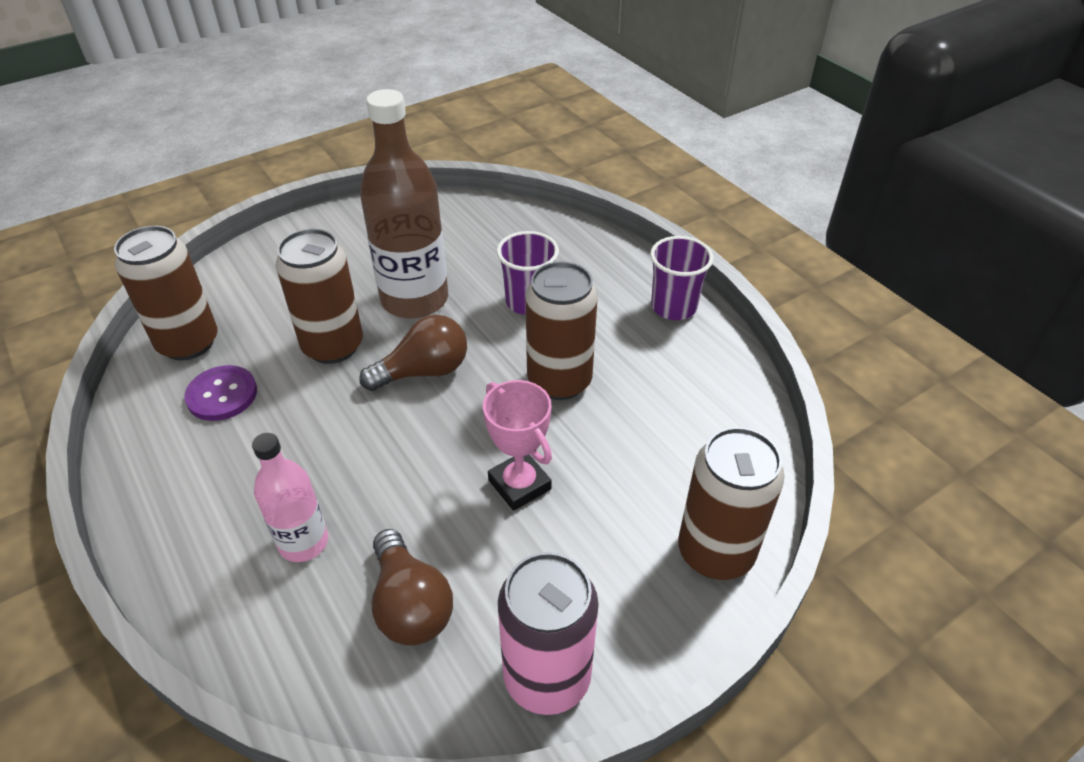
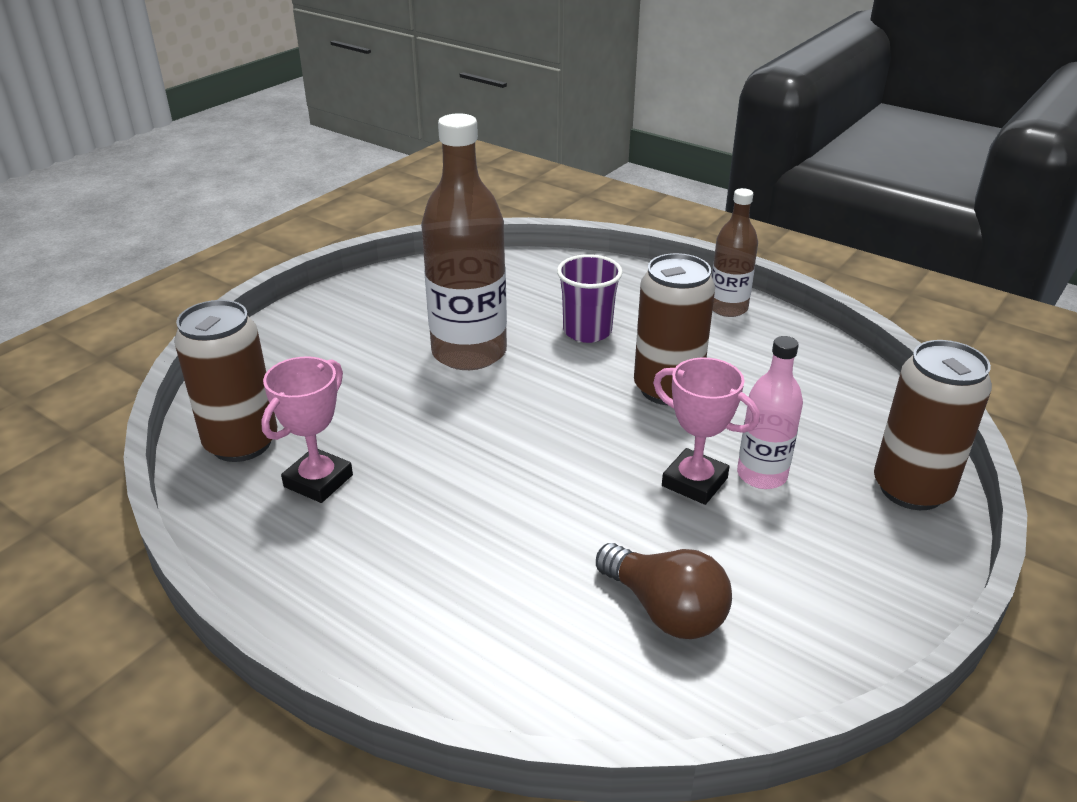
camera: 20 degrees left, 10 degrees down
(222, 395) = (318, 481): purple button -> pink trophy
(303, 542) = (512, 588): pink bottle -> pink bottle (761, 475)
(333, 346) = (412, 410): brown can -> none
(423, 371) = (526, 411): brown light bulb -> none
(547, 677) = (841, 630): pink can -> none
(673, 307) = (728, 308): purple cup -> brown bottle

